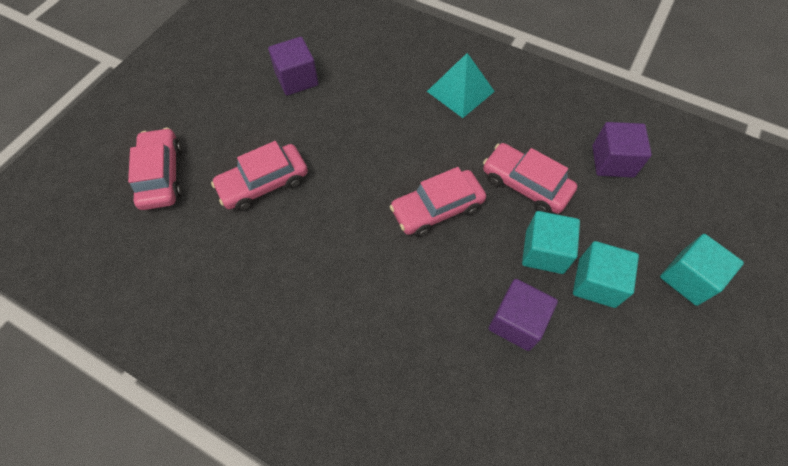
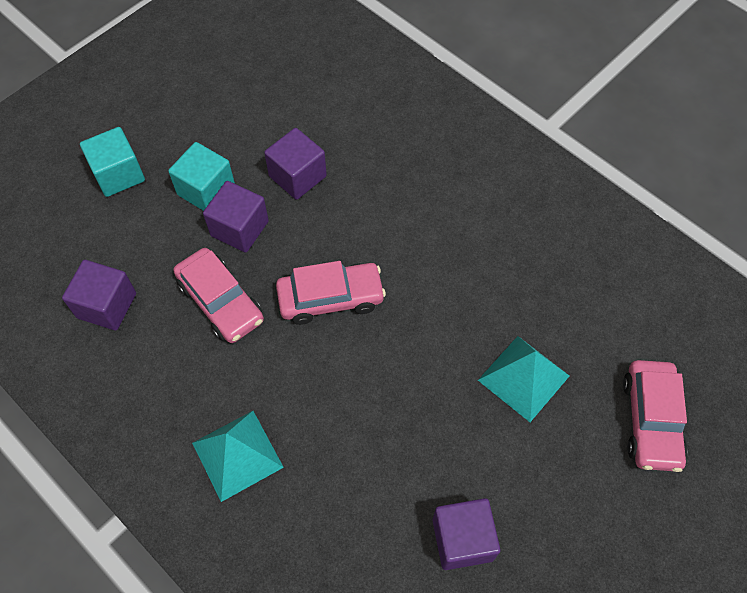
camera: 165 degrees left, 0 degrees up
(264, 184) = (523, 377): pink car -> turquoise pyramid
(544, 252) = (239, 228): turquoise cube -> purple cube

